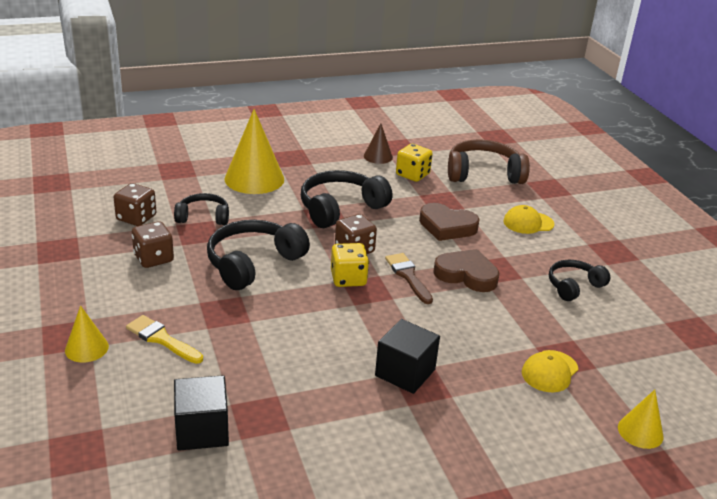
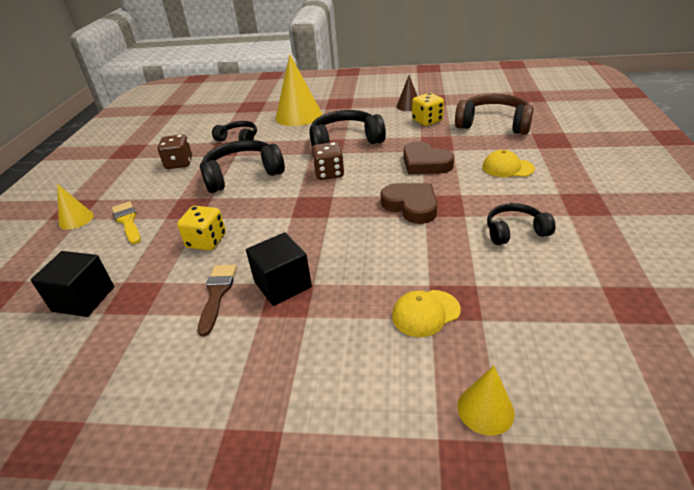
camera: 30 degrees right, 5 degrees up
(136, 218) = (195, 135): brown dice -> none
(348, 279) = (304, 195): yellow dice -> yellow dice (206, 241)
(408, 276) = (356, 200): brown brush -> brown brush (217, 294)

